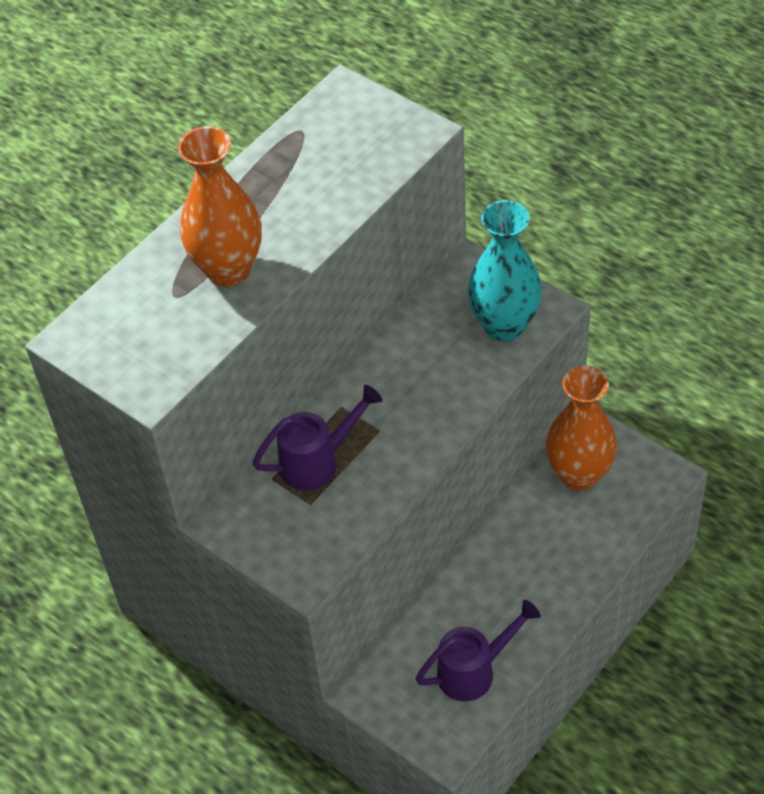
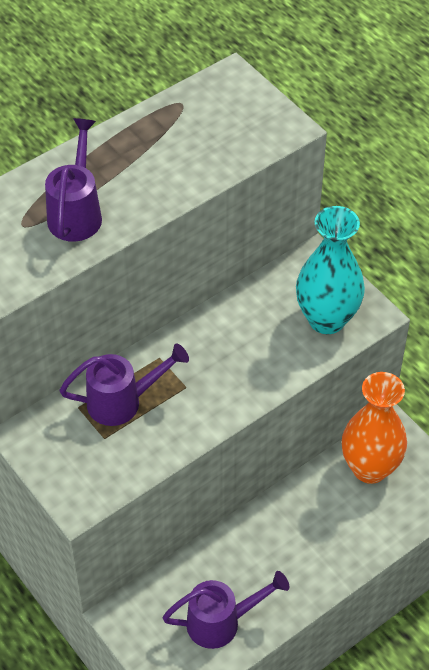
camera: 10 degrees right, 0 degrees up
(228, 269) = (76, 212): orange vase -> purple watering can

